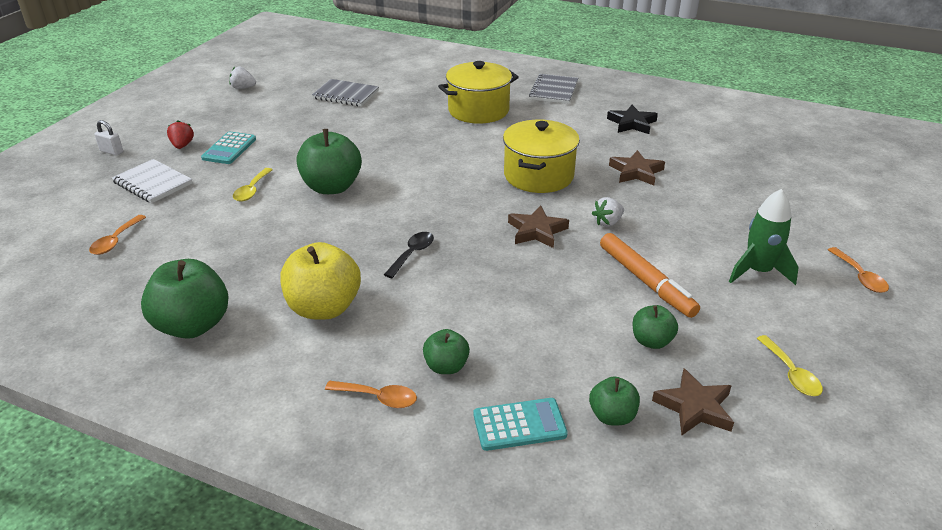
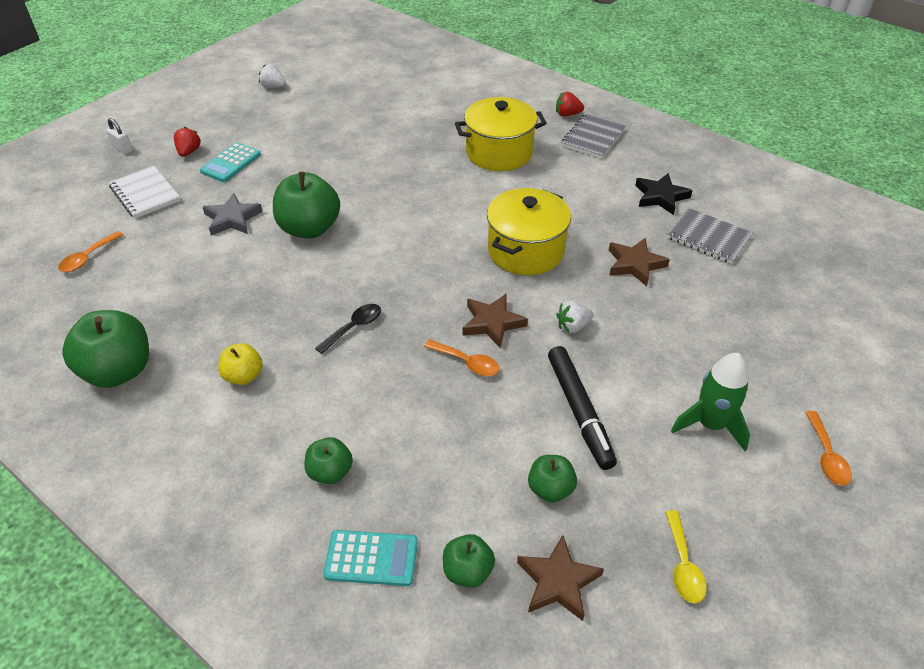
camera: 15 degrees right, 10 degrees up
(252, 190) = (232, 219): yellow spoon -> grey star
(324, 308) = (243, 376): yellow apple -> yellow apple, size x0.54
(346, 95) = (370, 111): grey notebook -> grey notebook (708, 238)
(378, 398) = (251, 493): orange spoon -> orange spoon (467, 363)
(523, 77) = (567, 114): none -> red strawberry
(646, 281) = (579, 411): orange marker -> black marker

